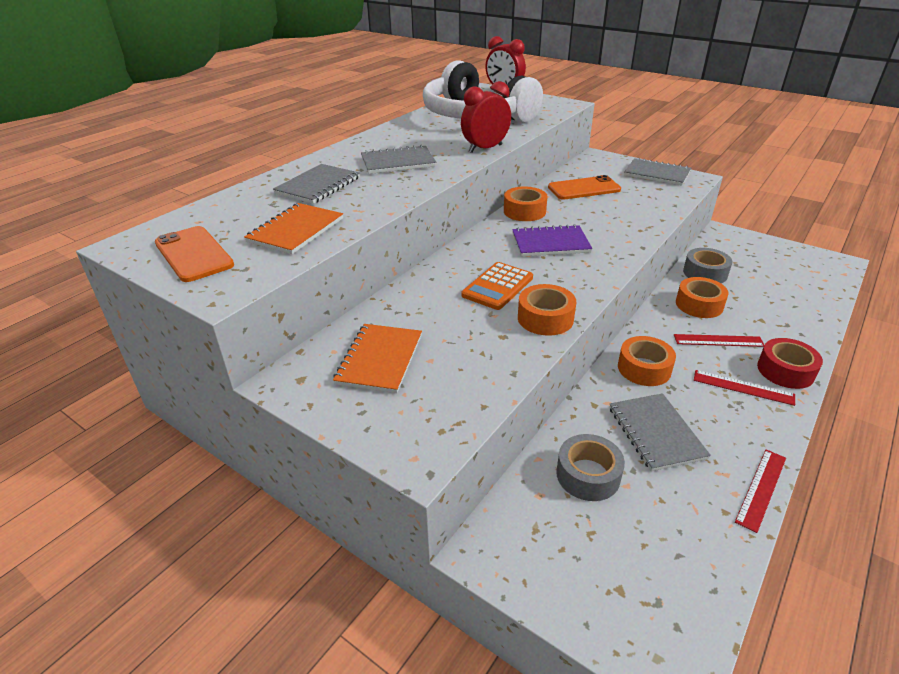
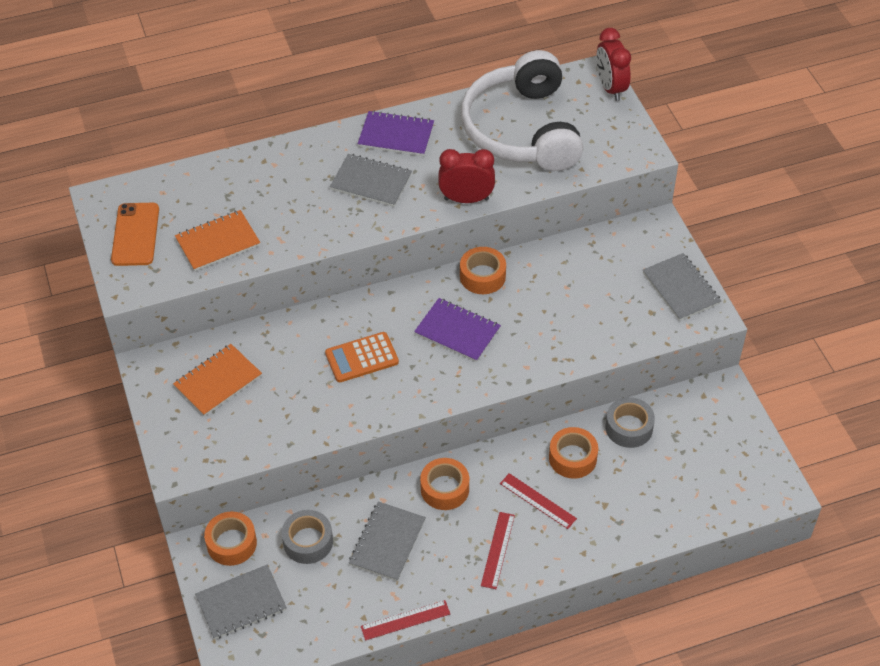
camera: 35 degrees right, 15 degrees up
(318, 186) = (278, 187): grey notebook -> grey notebook (241, 603)
(386, 139) = (396, 135): none -> purple notebook
(545, 318) = (361, 410): orange tape -> orange tape (231, 543)
(584, 188) = (577, 272): orange phone -> none
(743, 387) = (497, 550): red ruler -> red ruler turned 45 degrees clockwise
(785, 371) = (551, 558): red tape -> none

